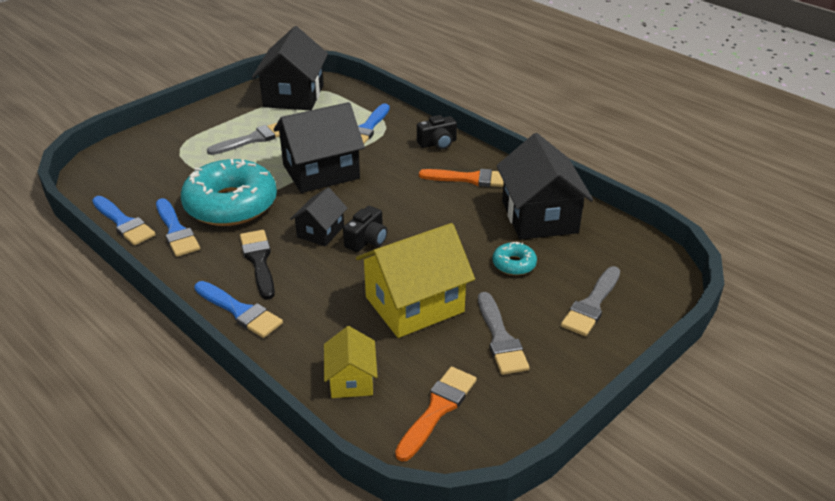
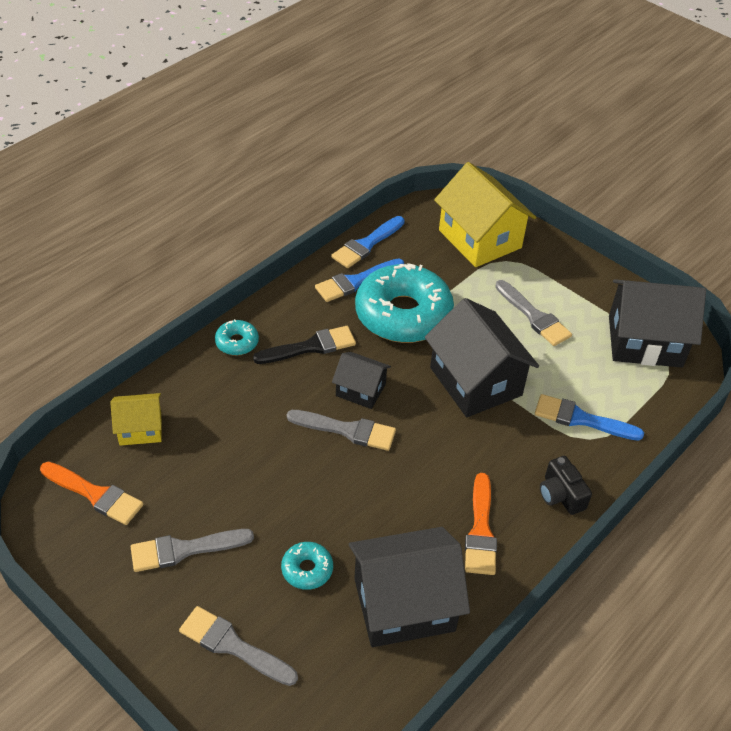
camera: 85 degrees right, 10 degrees up
(240, 311) = (237, 342): blue brush -> turquoise donut
(367, 240) = (347, 430): black camera -> grey brush
(414, 304) = (241, 475): yellow house -> yellow house (480, 239)

